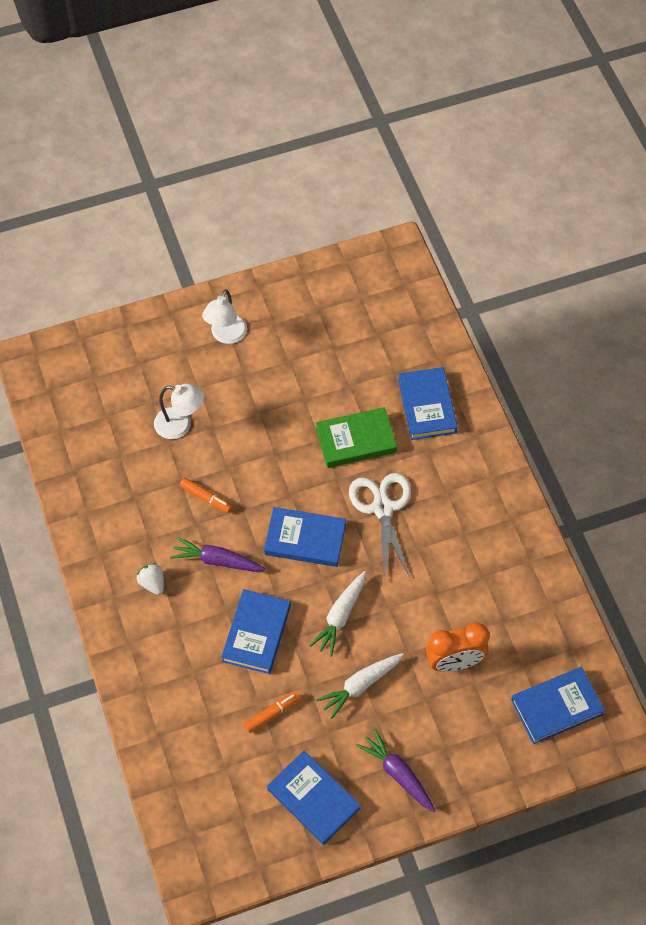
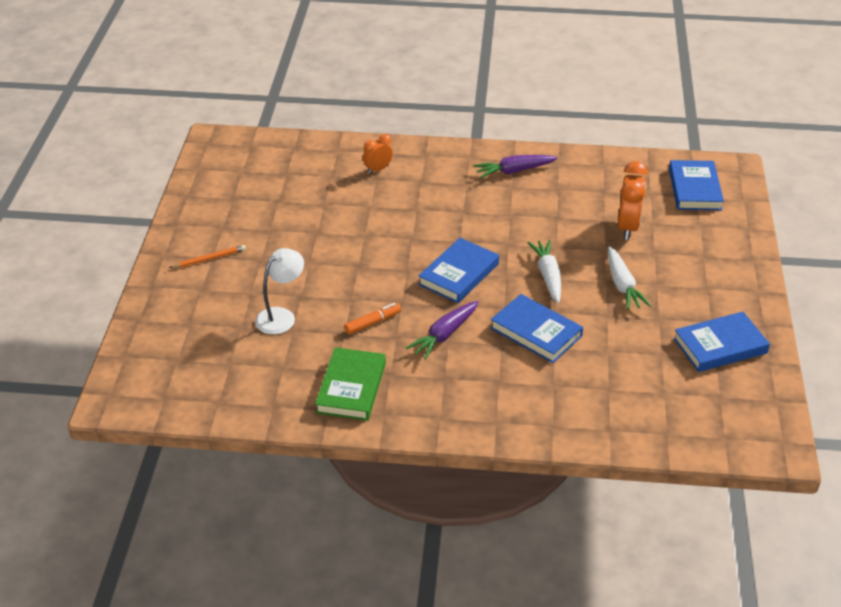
camera: 65 degrees left, 20 degrees down
(152, 583) = (441, 386): white strawberry -> none
(226, 335) = (209, 259): white lamp -> orange pencil
(271, 714) = (623, 347): orange marker -> none
(340, 616) = (548, 276): white carrot -> white carrot turned 150 degrees counterclockwise
(356, 440) = (381, 216): green book -> green book (351, 388)
(382, 508) = (458, 222): white scissors -> none
(398, 774) = (717, 289): purple carrot -> purple carrot (514, 171)
(427, 406) = (378, 169): blue book -> orange clock

